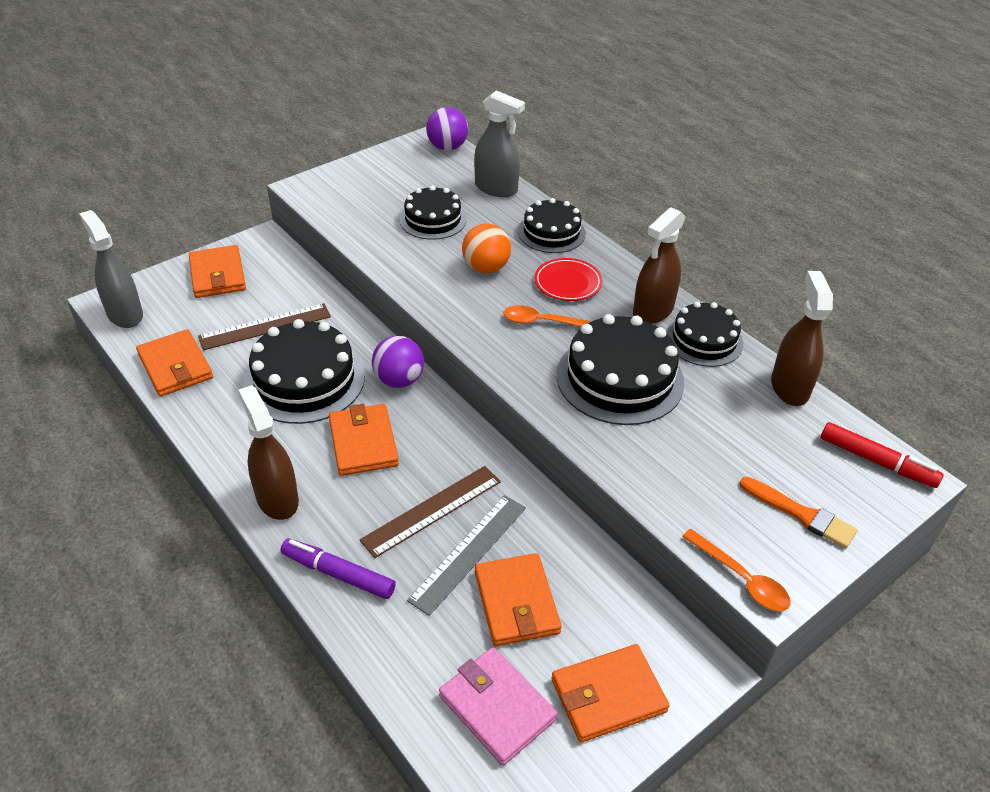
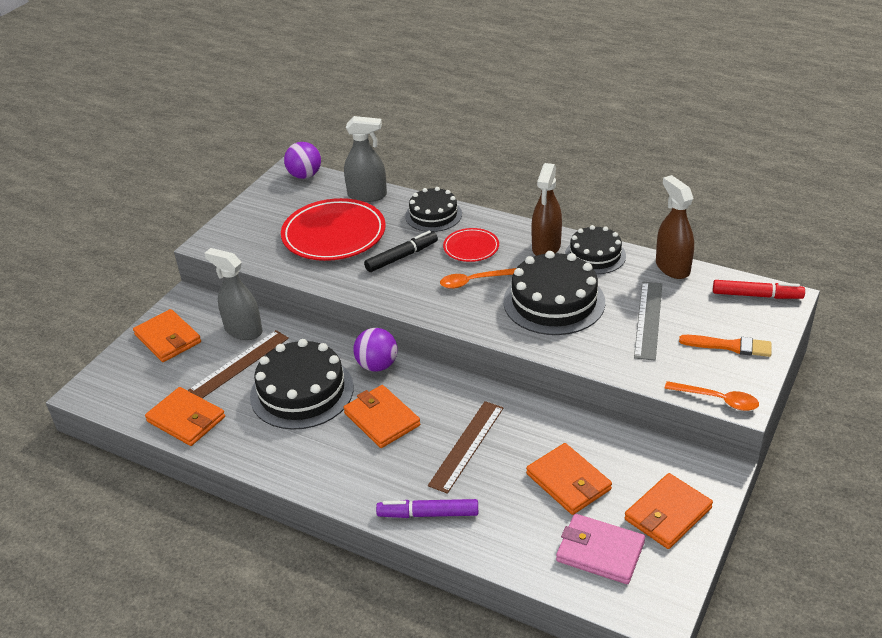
camera: 20 degrees left, 5 degrees down
(125, 314) = (110, 396): grey spray bottle -> grey spray bottle (243, 330)
(277, 499) = (343, 482): brown spray bottle -> none
(433, 219) = (334, 234): black cake -> red plate
(468, 552) = (512, 463): grey ruler -> grey ruler (648, 319)
(486, 268) = (402, 257): orange ball -> black marker

